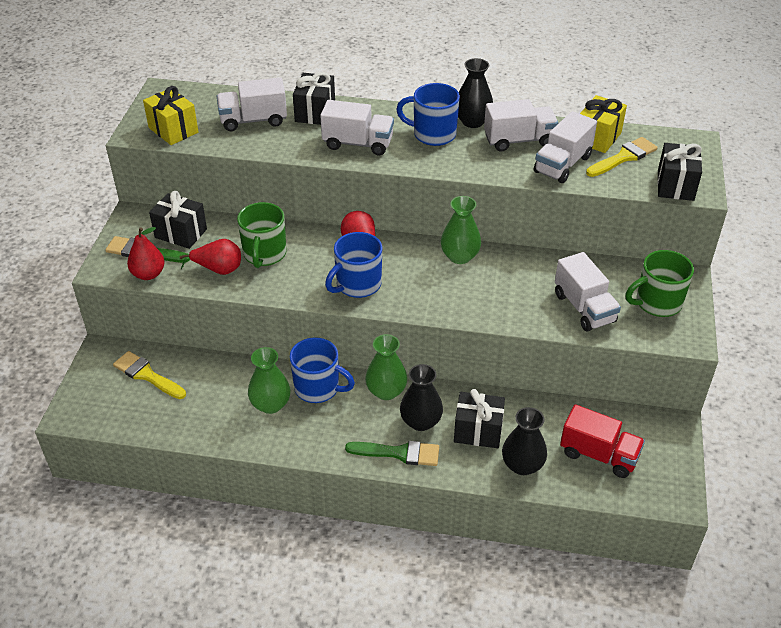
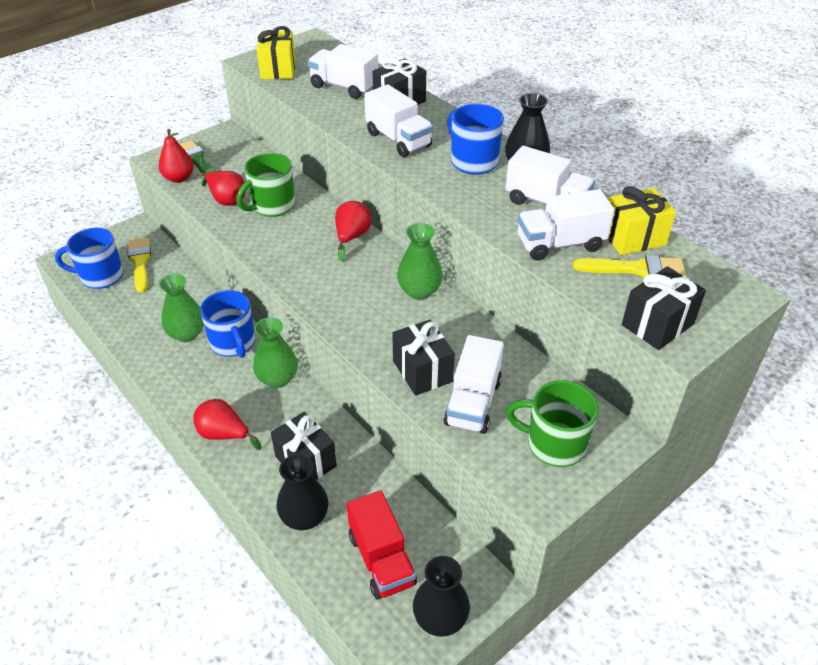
camera: 40 degrees right, 0 degrees up
(181, 233) = (237, 161): black gift -> black gift (422, 371)
(357, 285) = (307, 267): blue mug -> blue mug (100, 276)
(399, 453) = (224, 434): green brush -> red pear
(420, 421) = (272, 421): black vase -> black vase (440, 618)

